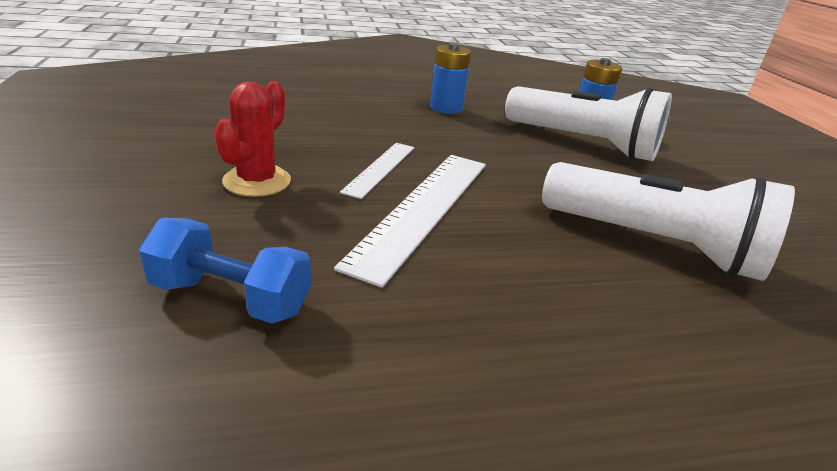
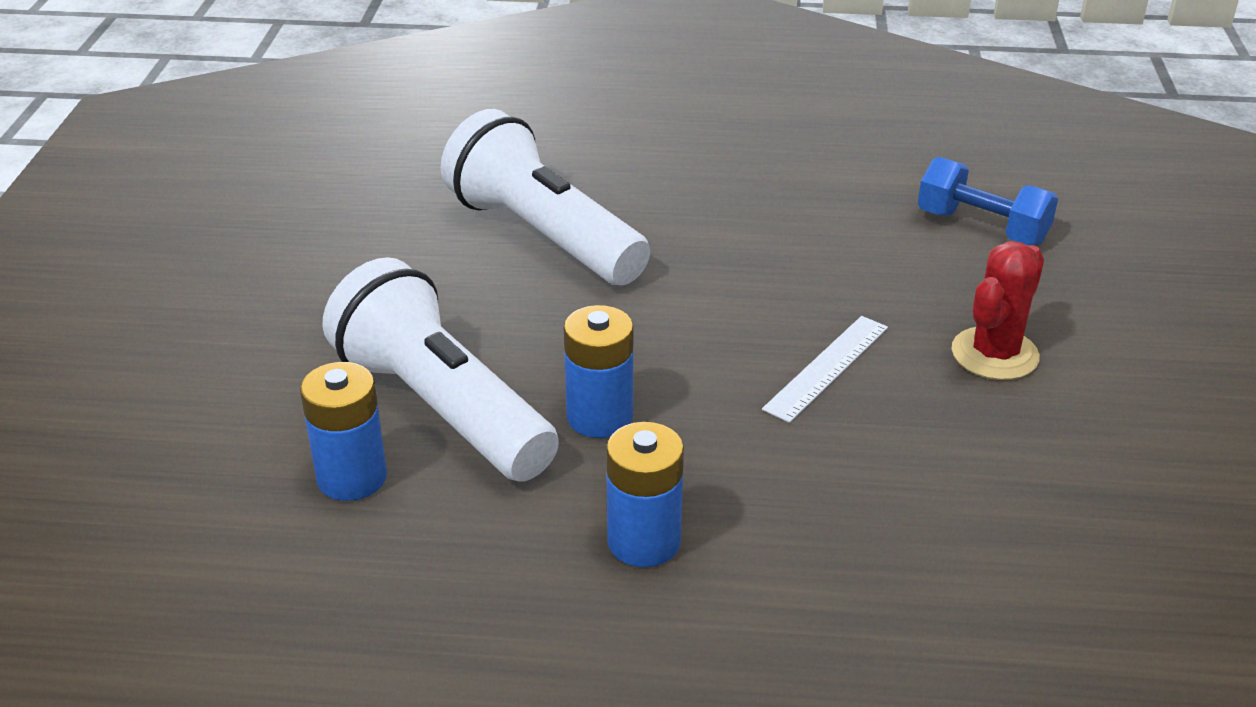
camera: 160 degrees left, 5 degrees up
(423, 209) = (787, 298): white ruler -> none
(500, 143) = (599, 417): none -> blue battery

